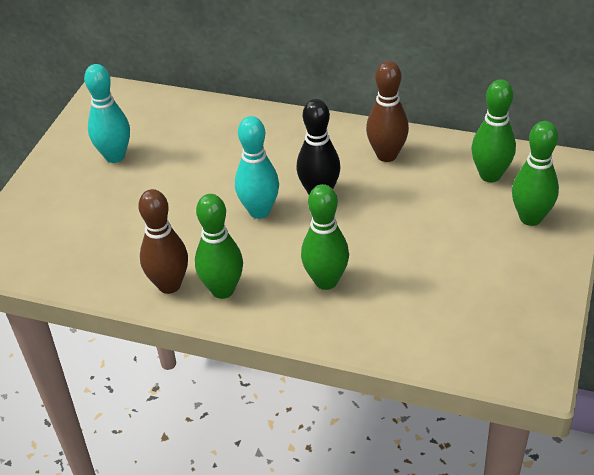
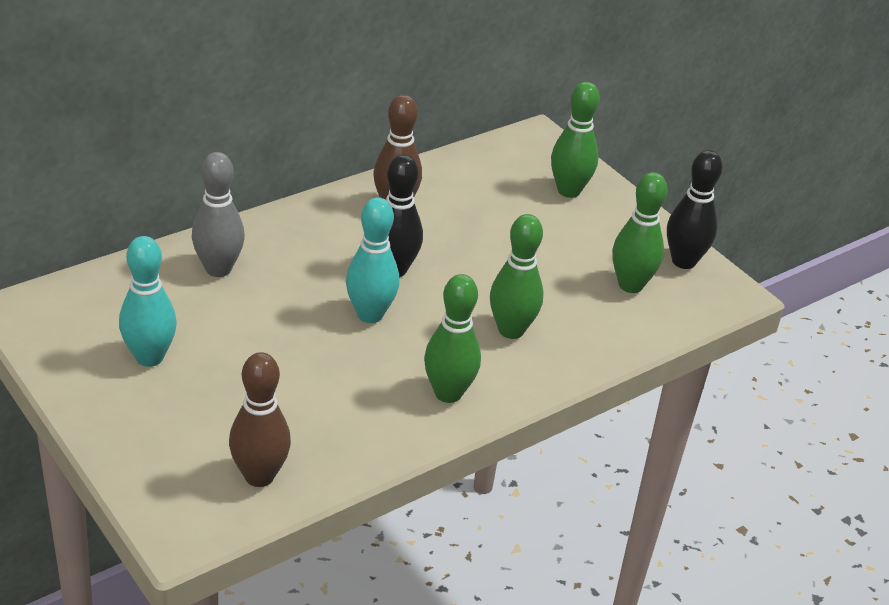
camera: 60 degrees left, 5 degrees down
(169, 285) = (399, 422): brown bowling pin -> brown bowling pin (259, 476)
(224, 130) = (218, 269): none -> grey bowling pin
(490, 175) = (494, 176): green bowling pin -> green bowling pin (630, 285)
(535, 325) = (683, 261): none -> black bowling pin

